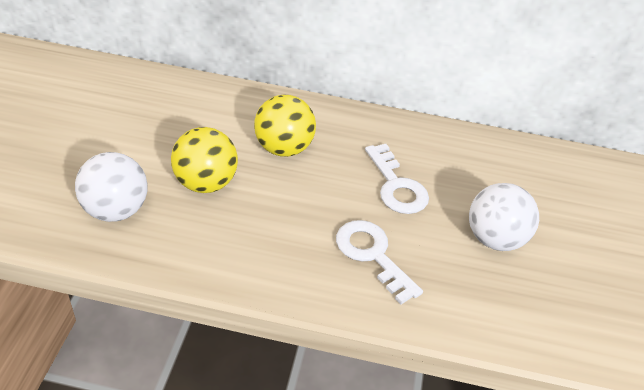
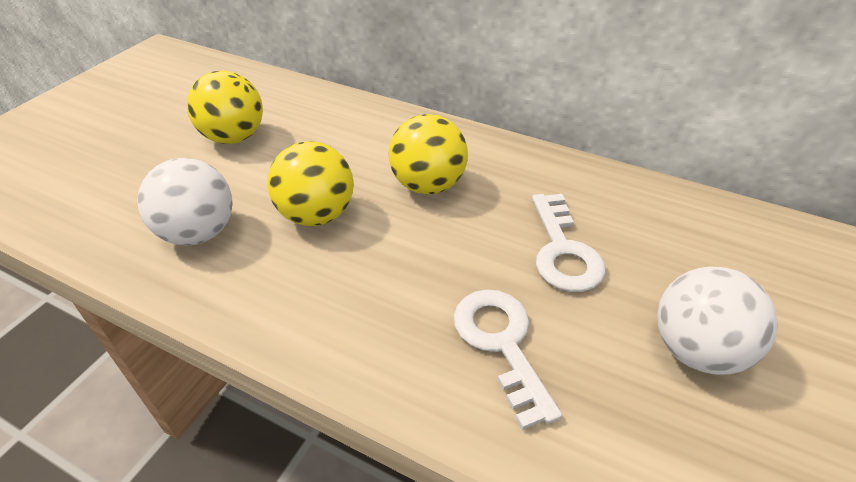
camera: 20 degrees right, 0 degrees up
(104, 126) = (234, 137): none -> yellow ball

